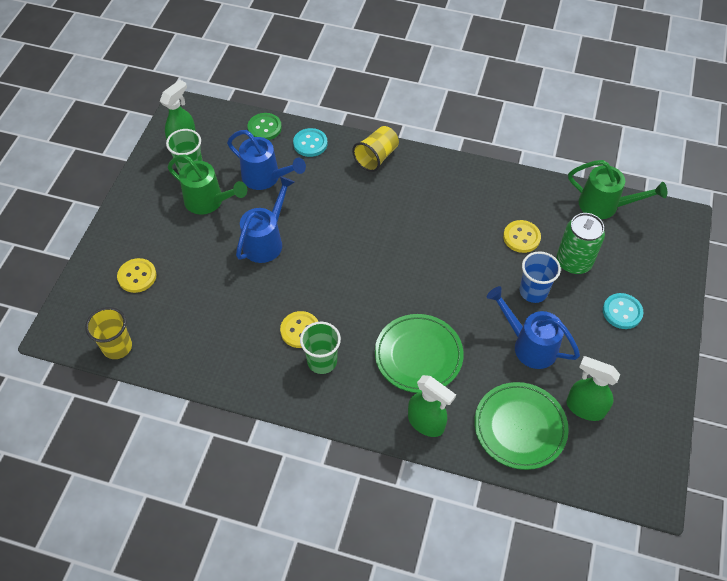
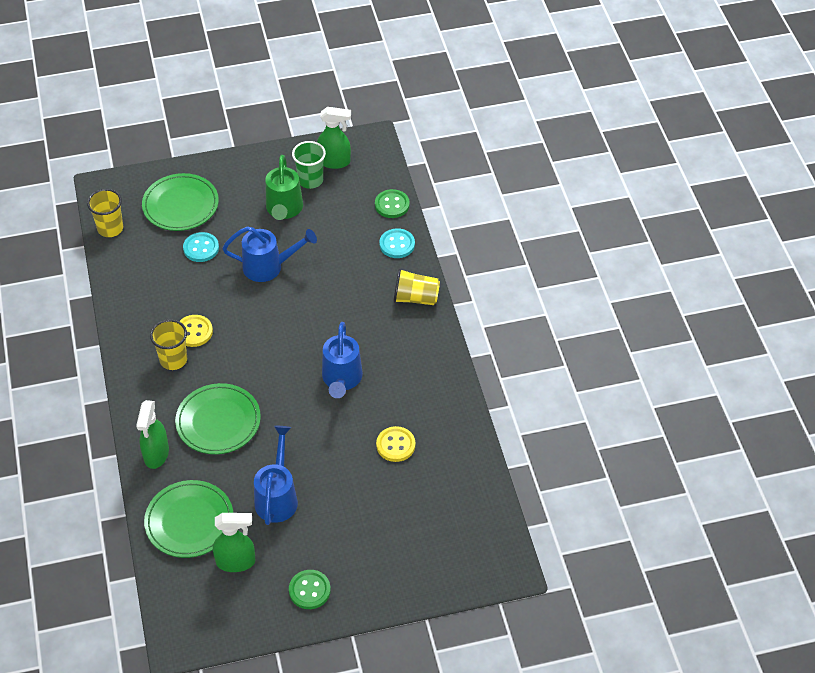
camera: 60 degrees right, 5 degrees down
(137, 276) = (180, 205): yellow button -> green plate
(265, 178) = (336, 233): blue watering can -> blue watering can (341, 379)
(322, 361) = (173, 360): green cup -> yellow cup
(533, 291) = (338, 478): blue cup -> none
(573, 262) = (393, 497): green can -> none
(584, 408) = (236, 562): green spray bottle -> green spray bottle turned 90 degrees clockwise
(604, 206) = (481, 497): green watering can -> none
(622, 312) = (359, 555): turquoise button -> turquoise button (201, 248)
(641, 364) = (309, 590): none -> green button

